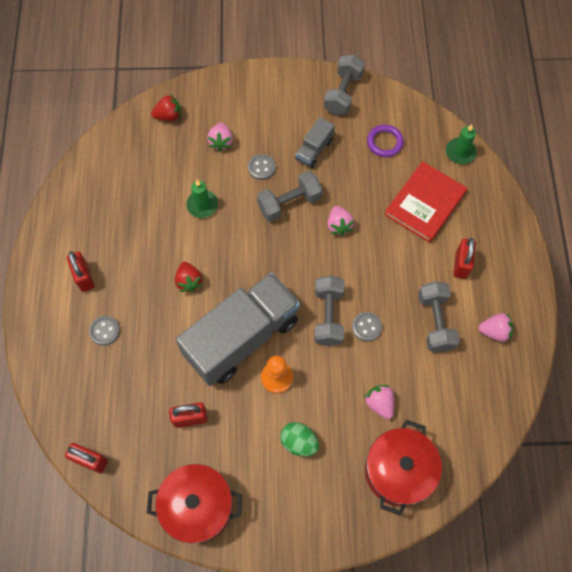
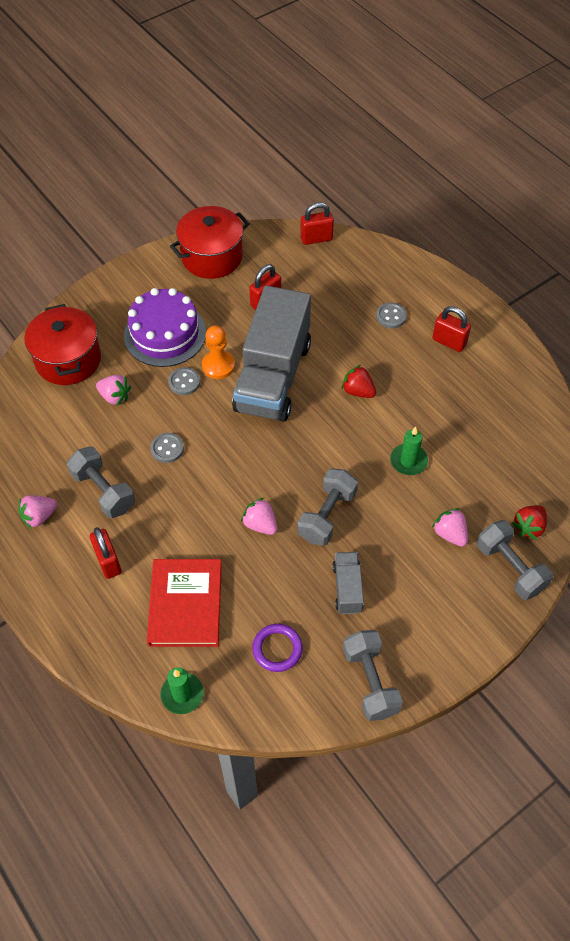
camera: 145 degrees right, 10 degrees down
(261, 167) = (385, 533): grey button -> grey button (184, 382)
(299, 442) = (165, 334): green egg -> purple cake
(328, 316) = (209, 437): grey dumbbell -> grey dumbbell (510, 568)

